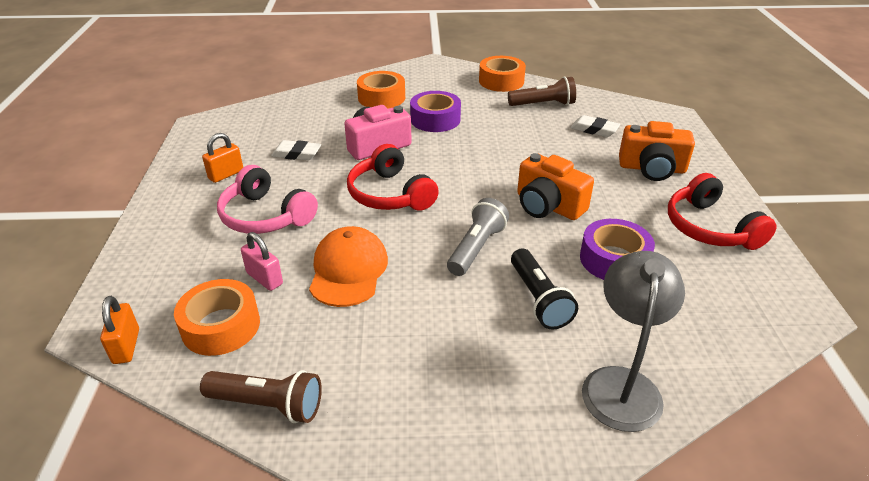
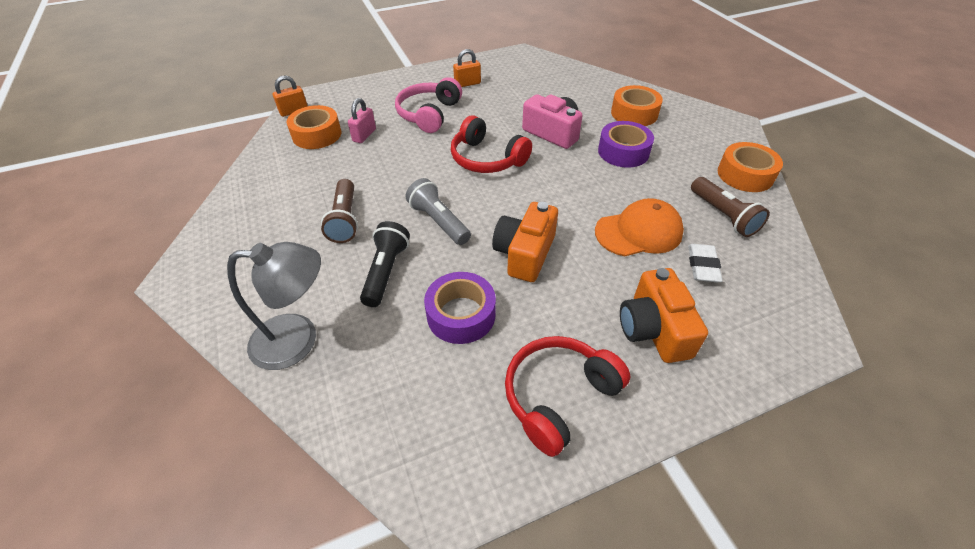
camera: 70 degrees right, 10 degrees up
(226, 174) = (467, 84): orange padlock -> orange padlock turned 45 degrees counterclockwise
(268, 405) = (257, 172): brown flashlight -> brown flashlight (345, 220)
(296, 154) = (512, 101): white eraser -> none
(348, 270) = (385, 166): orange cap -> orange cap (639, 232)
(390, 194) = (487, 159): red headphones -> red headphones turned 90 degrees counterclockwise
(476, 248) = (438, 221): grey flashlight -> grey flashlight turned 135 degrees counterclockwise
(539, 299) = (386, 271): black flashlight -> black flashlight turned 135 degrees clockwise

